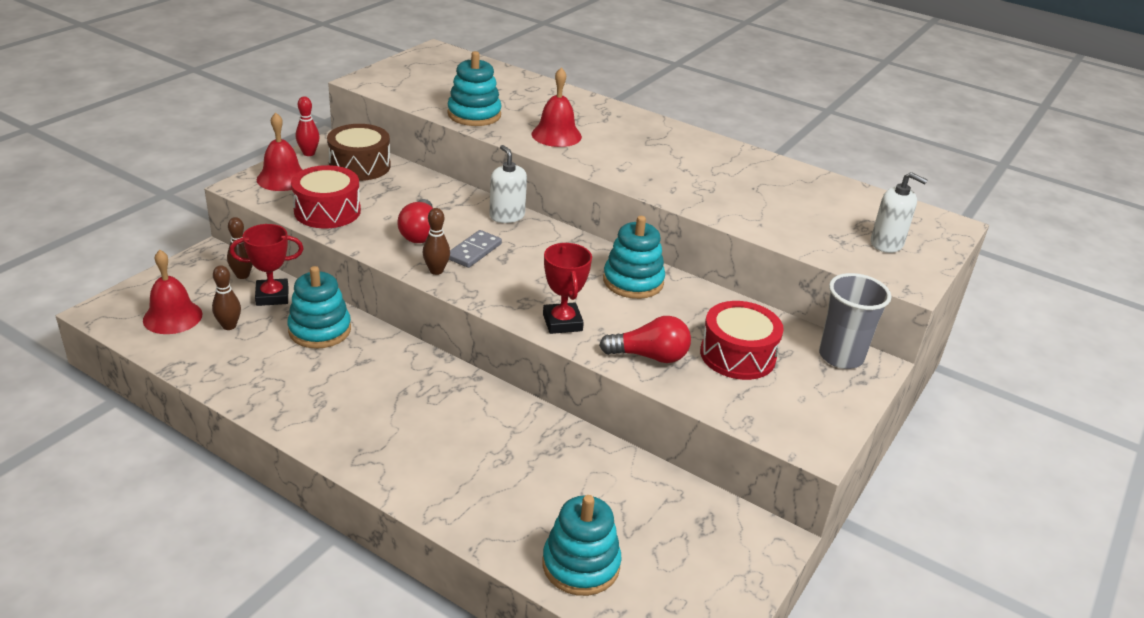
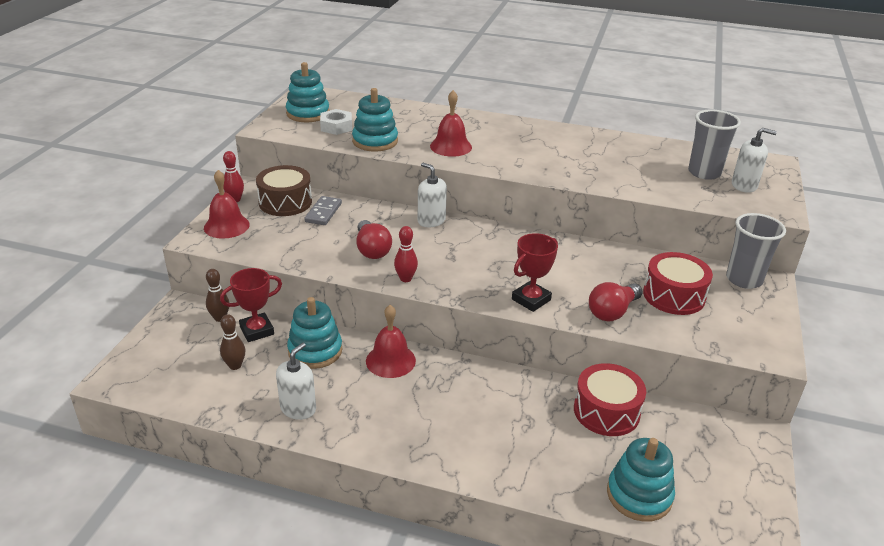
camera: 15 degrees left, 0 degrees up
(172, 317) = (180, 369): red bell -> red bell (390, 360)
(267, 383) = (298, 408): none -> white soap dispenser
(327, 211) = (283, 247): red drum -> red drum (606, 411)
(436, 271) = (405, 279): brown bowling pin -> red bowling pin
(442, 92) = (336, 127): none -> white nut
(474, 251) = (425, 256): grey domino -> grey domino (323, 212)
(562, 322) = (531, 299): red trophy -> red trophy turned 75 degrees clockwise
(633, 281) = (561, 254): turquoise stacking toy -> turquoise stacking toy (308, 113)
(649, 356) = (612, 312): red light bulb -> red light bulb turned 150 degrees clockwise
(846, 219) = (704, 173): none -> grey cup

